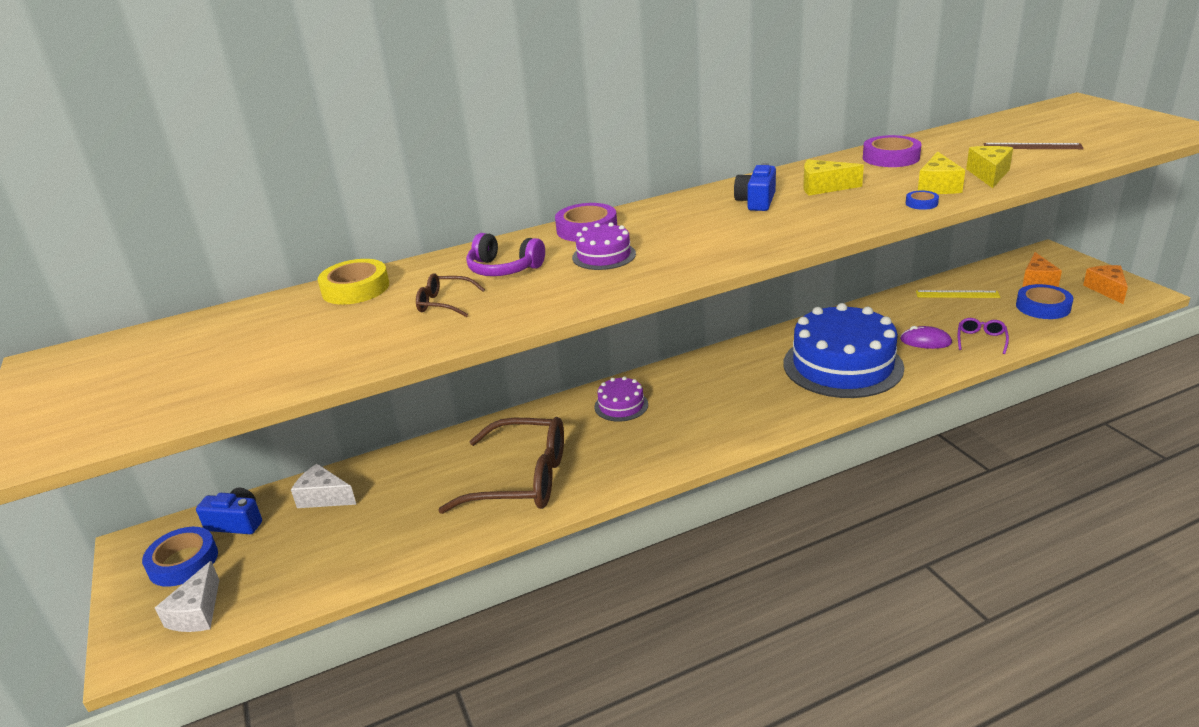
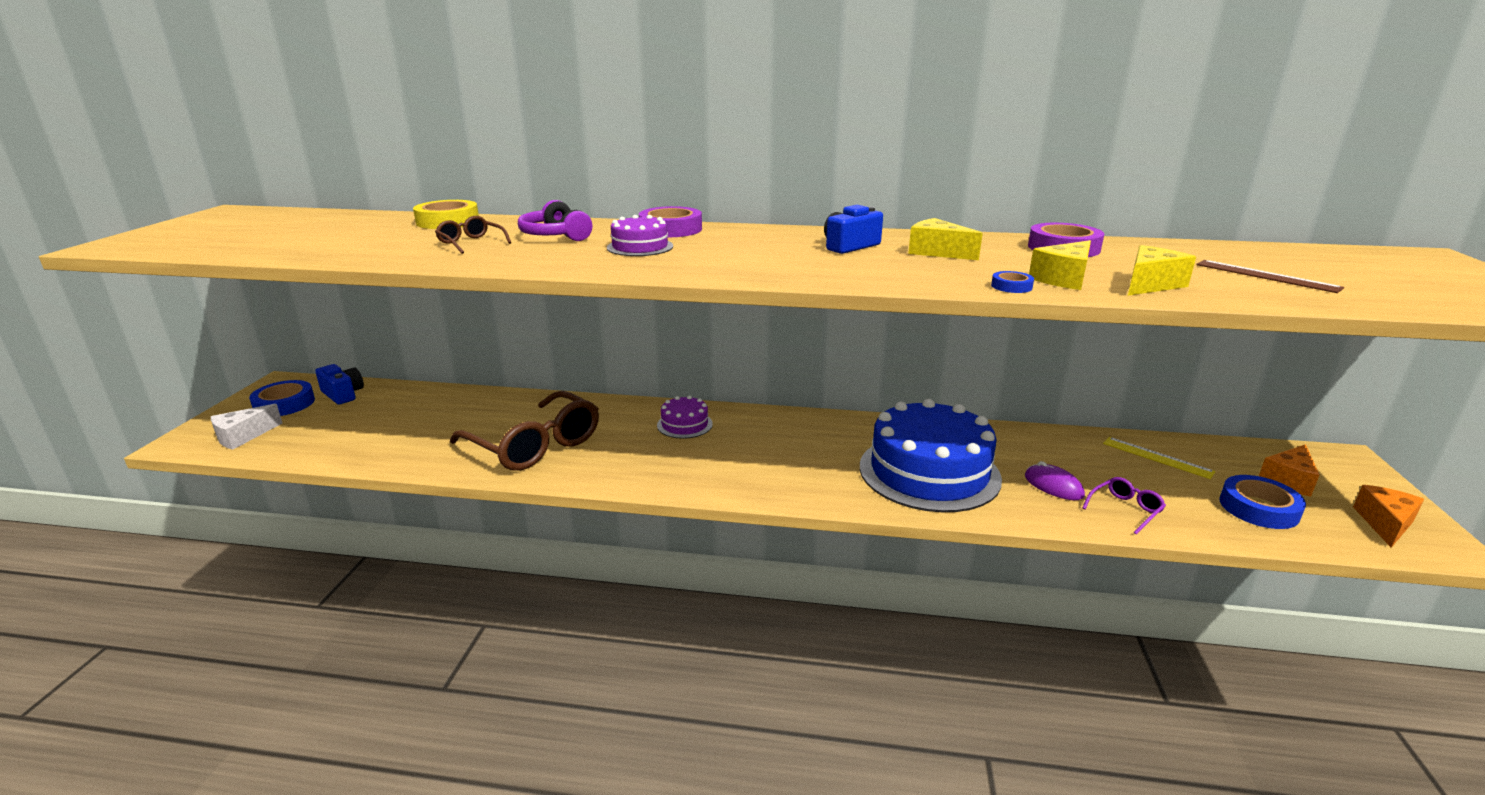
camera: 30 degrees right, 5 degrees down
(324, 497) = (407, 401): white cheese -> none

